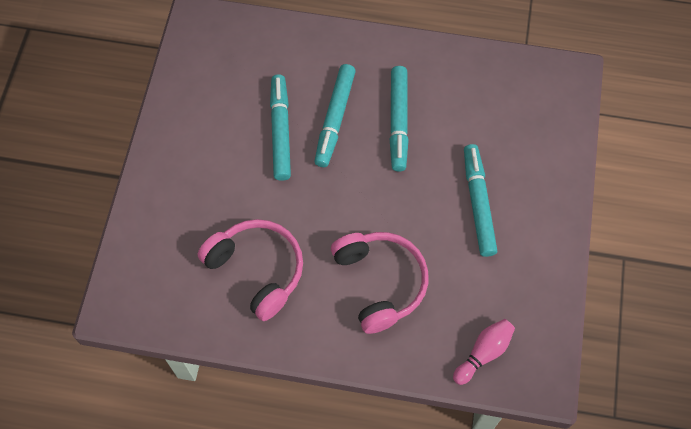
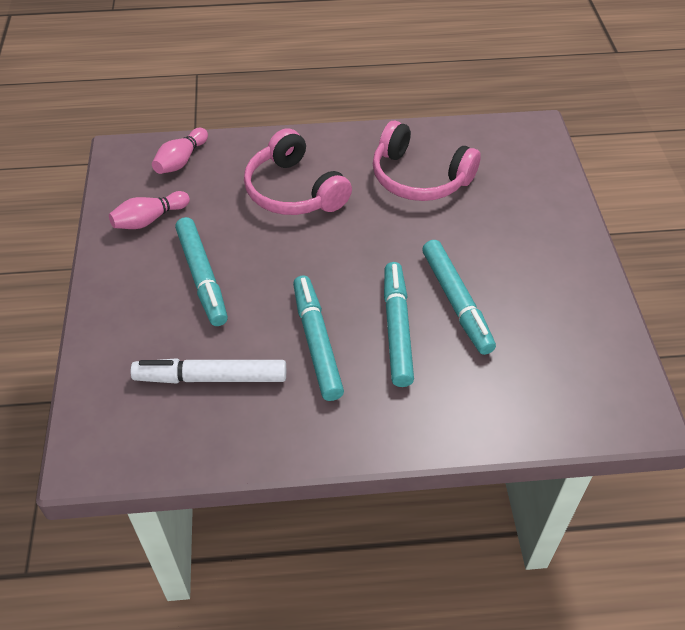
camera: 165 degrees right, 15 degrees down
(481, 112) = (211, 378): none -> white marker
(519, 279) = (149, 219): none -> pink bowling pin

